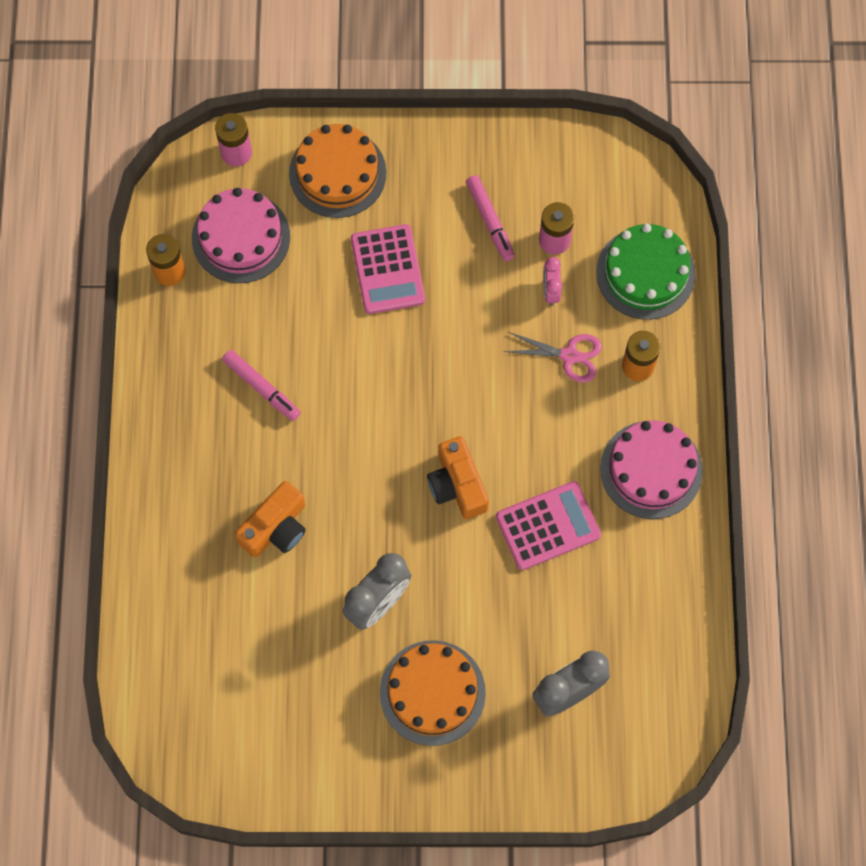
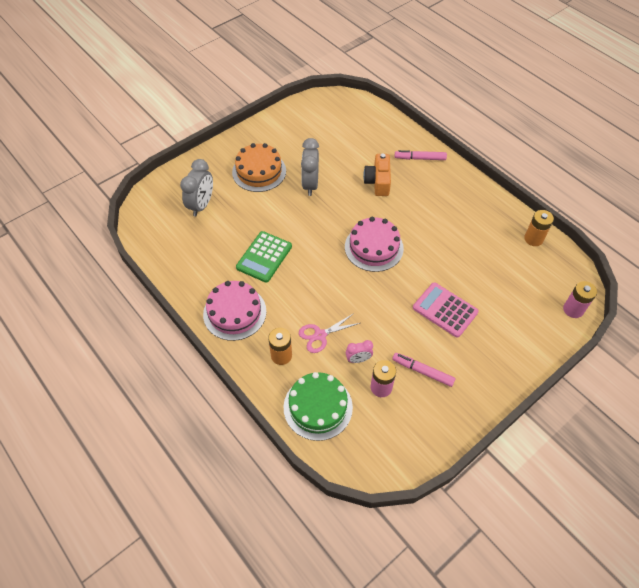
camera: 140 degrees right, 15 degrees down
(241, 237) = (523, 274): pink cake -> pink cake (374, 247)
(261, 387) = (442, 224): pink marker -> pink marker (420, 158)
(337, 173) = (518, 337): orange cake -> none
(457, 485) = (319, 245): orange camera -> none
(548, 526) = (264, 257): pink calculator -> green calculator
(550, 291) = (358, 359): pink clock -> pink clock turned 120 degrees clockwise

